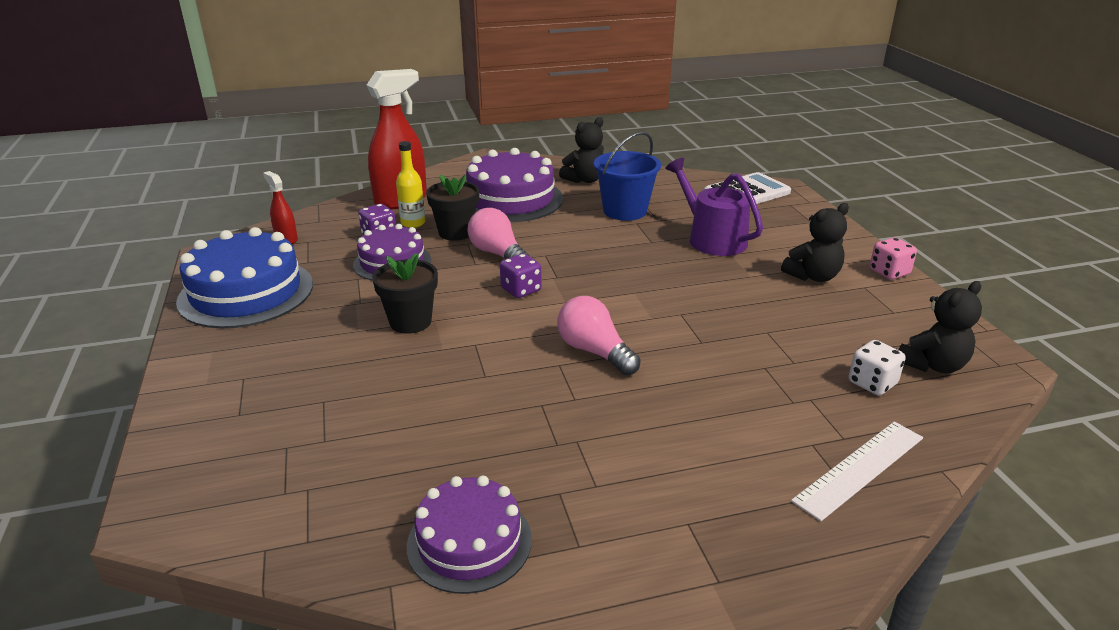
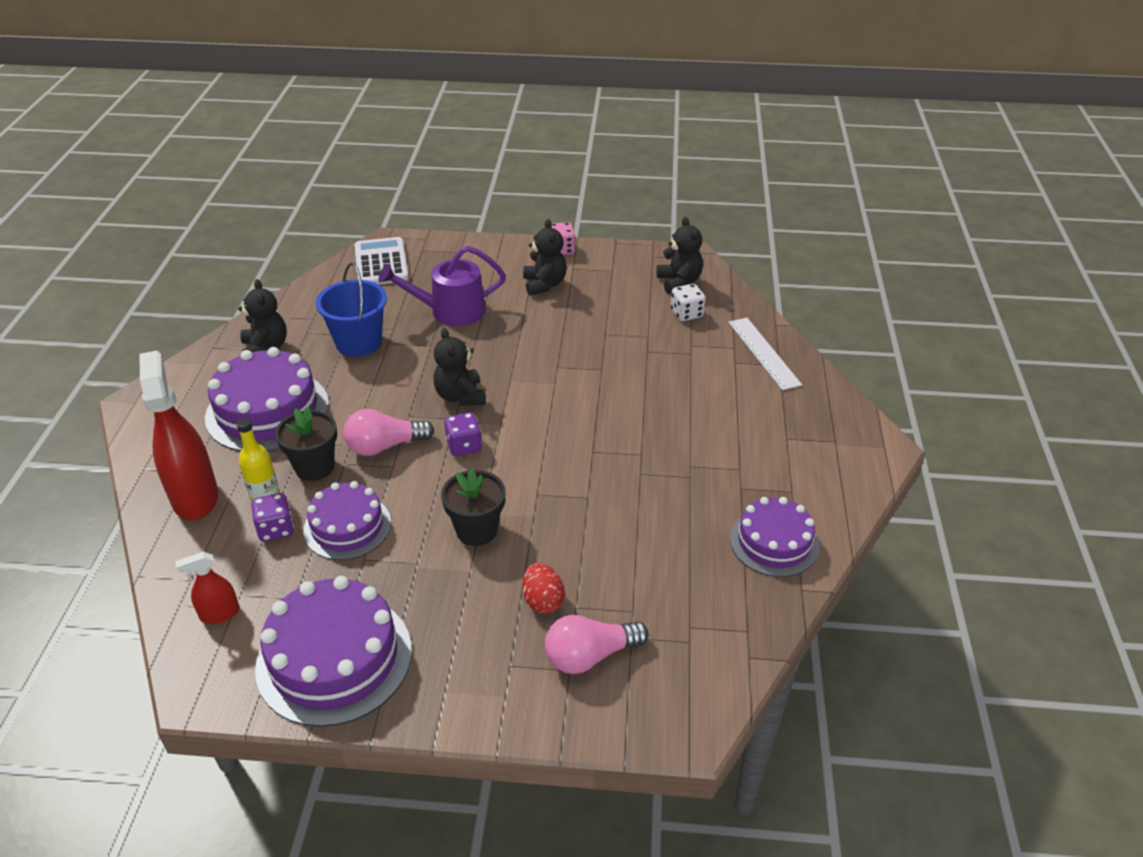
camera: 70 degrees left, 10 degrees up
(246, 292) = (334, 658): blue cake -> purple cake
(327, 379) = (543, 601): none -> red egg
(590, 272) = (460, 396): none -> black teddy bear
(594, 351) = (585, 427): pink light bulb -> pink light bulb (590, 655)

